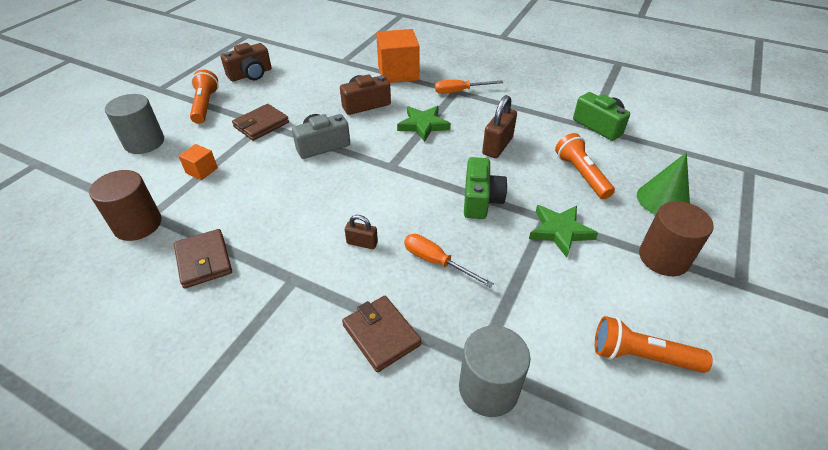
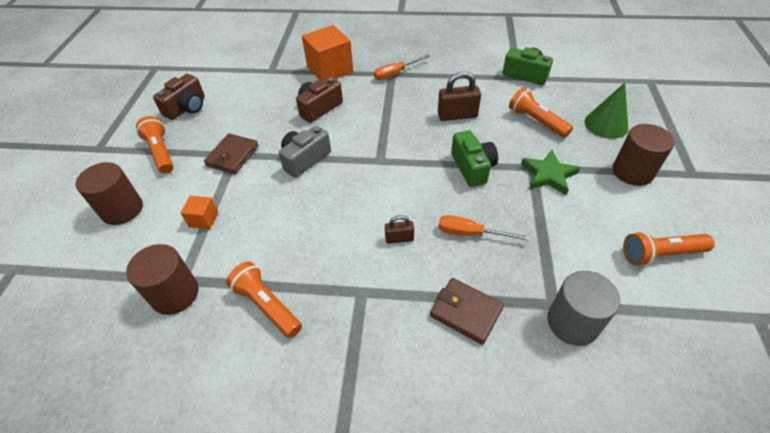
camera: 20 degrees left, 5 degrees up
(144, 142) = (122, 209): grey cylinder -> brown cylinder
(204, 261) = (267, 305): brown wallet -> orange flashlight
(423, 125) = (383, 114): green star -> none
(497, 146) = (457, 115): brown padlock -> brown padlock turned 75 degrees clockwise

